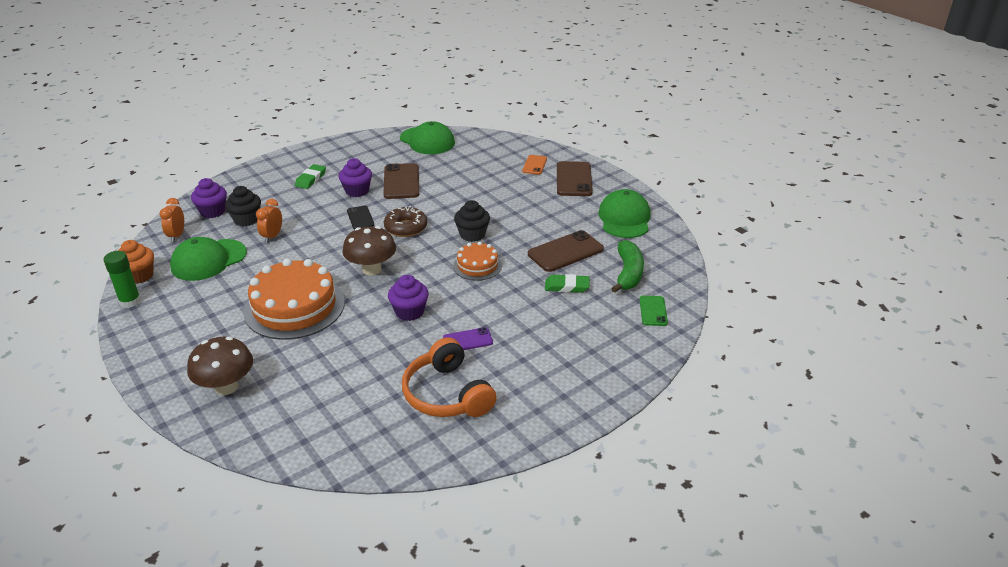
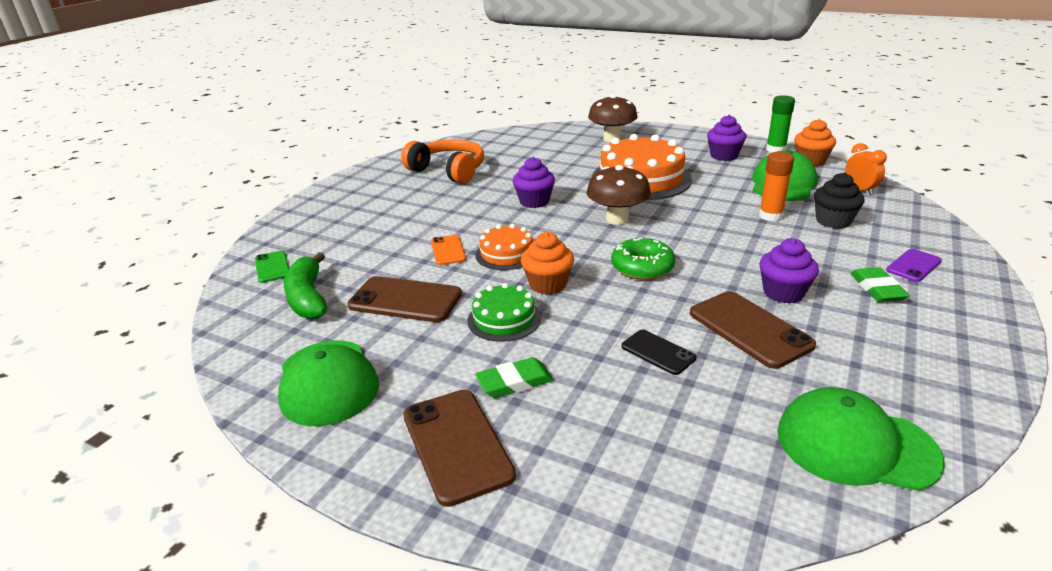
camera: 155 degrees right, 5 degrees down
(213, 211) = (886, 217): purple cupcake -> purple cupcake (724, 156)
(272, 236) = (770, 216): orange clock -> orange glue stick
(360, 218) = (715, 261): black phone -> black phone (658, 352)
(406, 228) = (642, 267): brown donut -> green donut
(468, 340) = (460, 199): purple phone -> purple phone (913, 266)
(472, 235) = (548, 284): black cupcake -> orange cupcake
(515, 222) = (504, 319): none -> green cake
(534, 165) = (564, 457): orange phone -> orange phone (448, 250)
(565, 251) = (405, 300): brown phone -> brown phone turned 75 degrees clockwise
(567, 286) = (384, 263): green eraser -> green eraser (514, 382)

